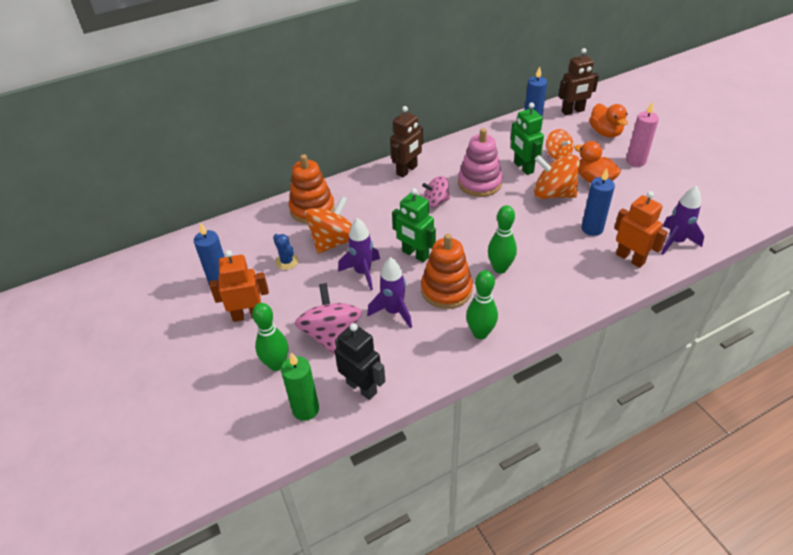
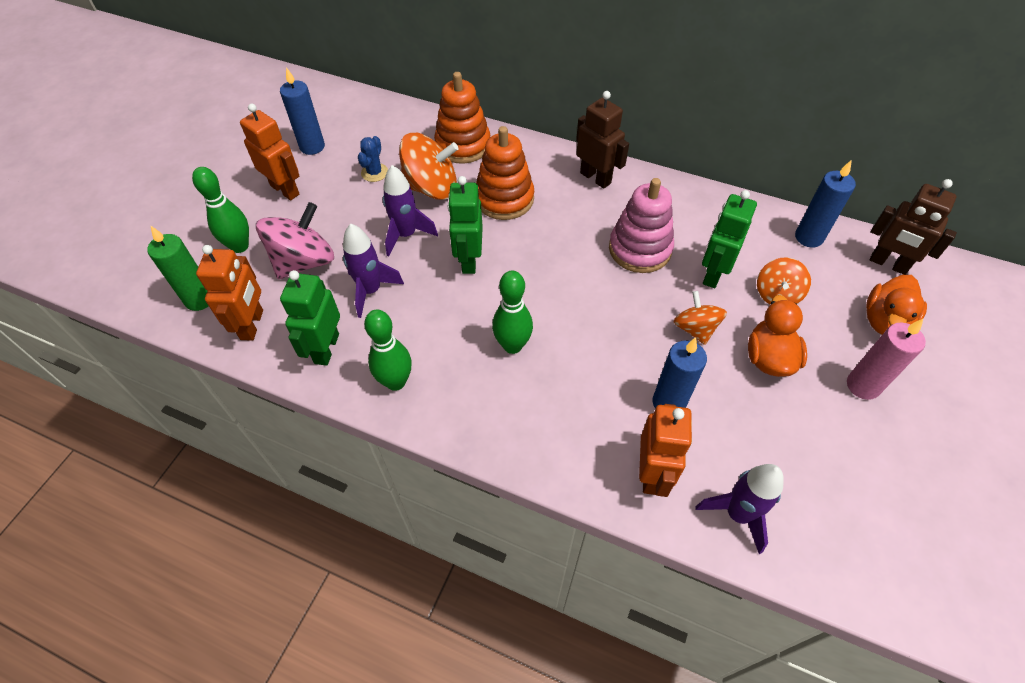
camera: 50 degrees right, 10 degrees up
(362, 387) = (252, 325): black robot -> orange robot
(407, 170) = (595, 178): brown robot -> brown robot turned 135 degrees counterclockwise
(421, 356) = (326, 348): none -> green robot
(436, 201) = (569, 230): pink spinning top -> none
(446, 290) = (437, 316): orange stacking toy -> orange stacking toy (504, 199)
(553, 194) = (695, 329): orange spinning top -> orange spinning top, size x0.61

